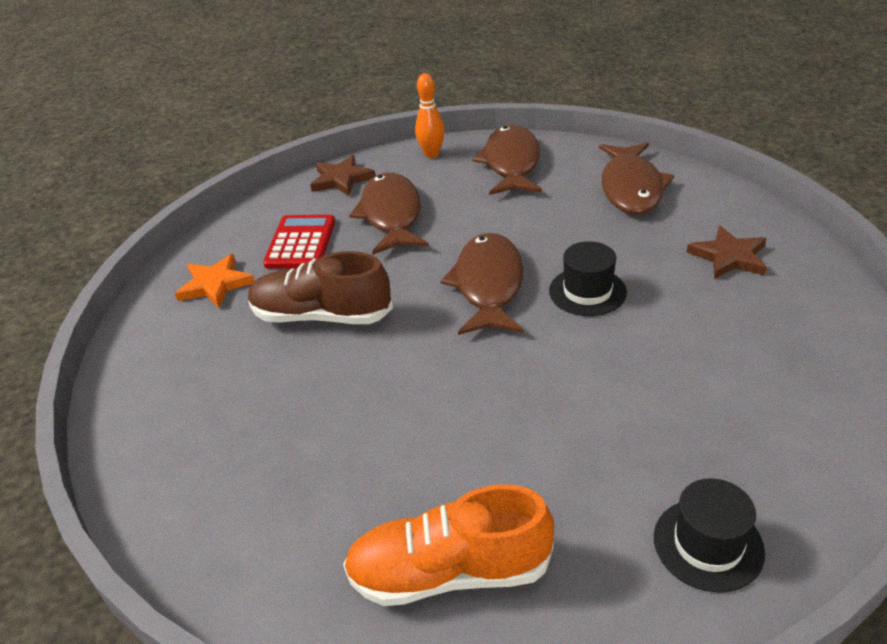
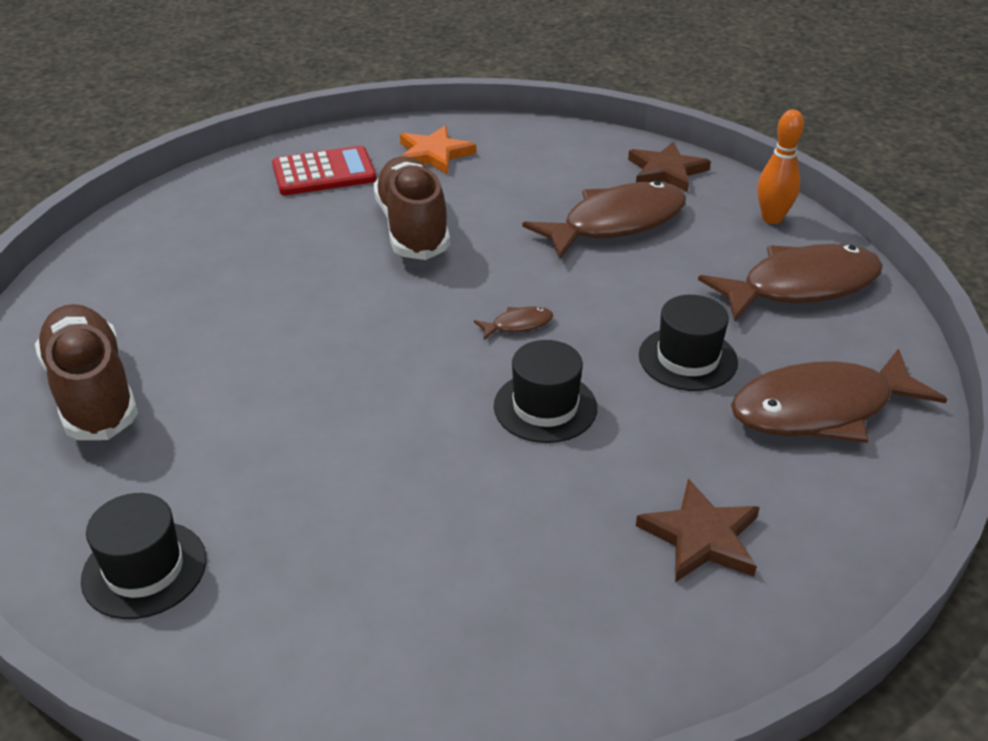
camera: 65 degrees right, 0 degrees up
(301, 243) = (528, 180): red calculator -> red calculator (324, 173)
(449, 572) = (92, 392): orange shoe -> brown shoe
(488, 285) = (518, 325): brown fish -> brown fish, size x0.41
(563, 222) = (687, 359): none -> black hat

